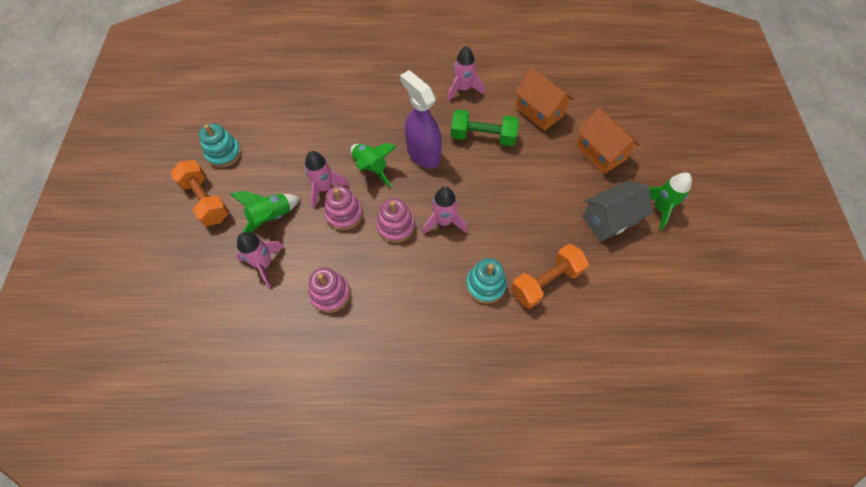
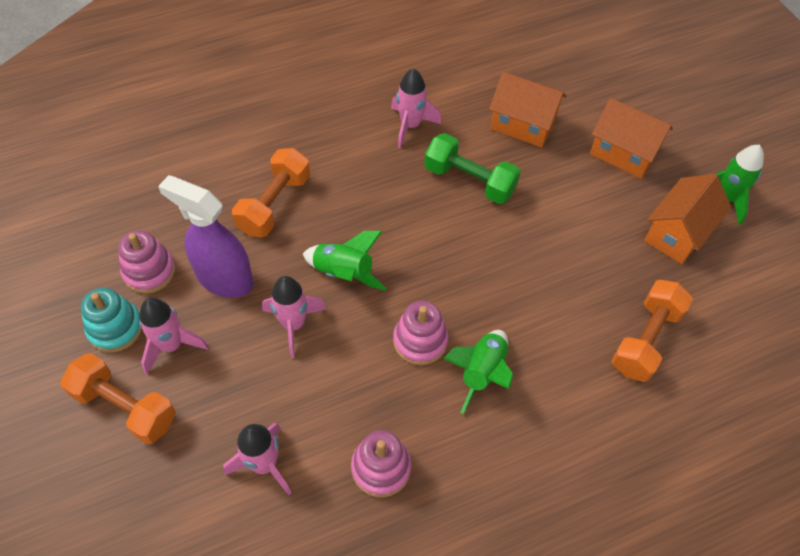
camera: 25 degrees left, 5 degrees down
(272, 217) = (239, 394): green rocket -> green rocket (482, 372)
(344, 214) = (341, 351): pink stacking toy -> pink stacking toy (149, 271)
(352, 111) = (274, 204): none -> orange dumbbell
(423, 154) = (404, 230): purple spray bottle -> purple spray bottle (224, 278)
(443, 222) = (479, 311): pink rocket -> pink rocket (171, 345)
(483, 137) = (469, 180): green dumbbell -> green dumbbell turned 45 degrees clockwise
(485, 285) = (576, 373): turquoise stacking toy -> none
(609, 220) = (677, 233): grey house -> orange house

